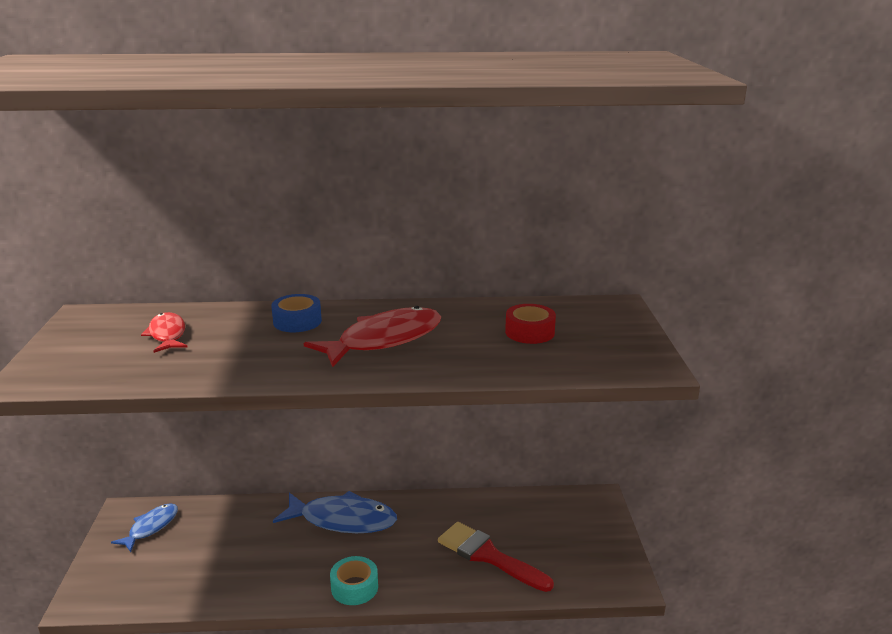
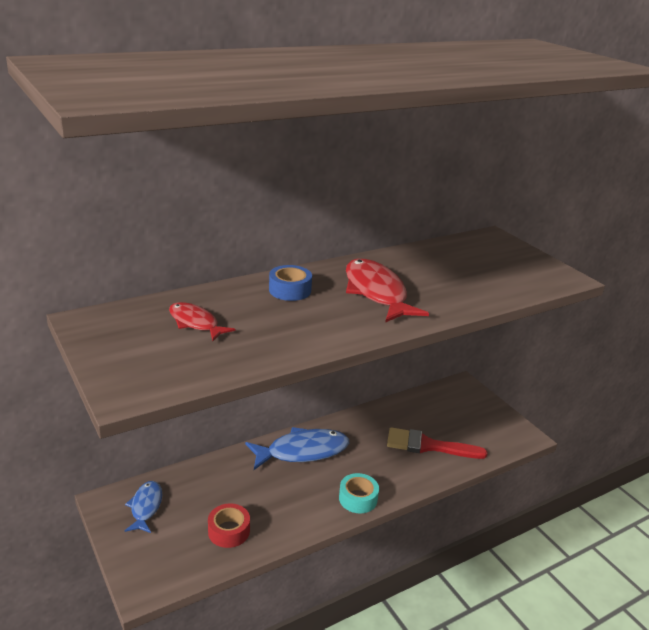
camera: 30 degrees left, 5 degrees up
(384, 340) = (376, 292): red fish -> red fish turned 45 degrees counterclockwise
(529, 332) = (465, 267): red tape -> red tape (229, 531)

